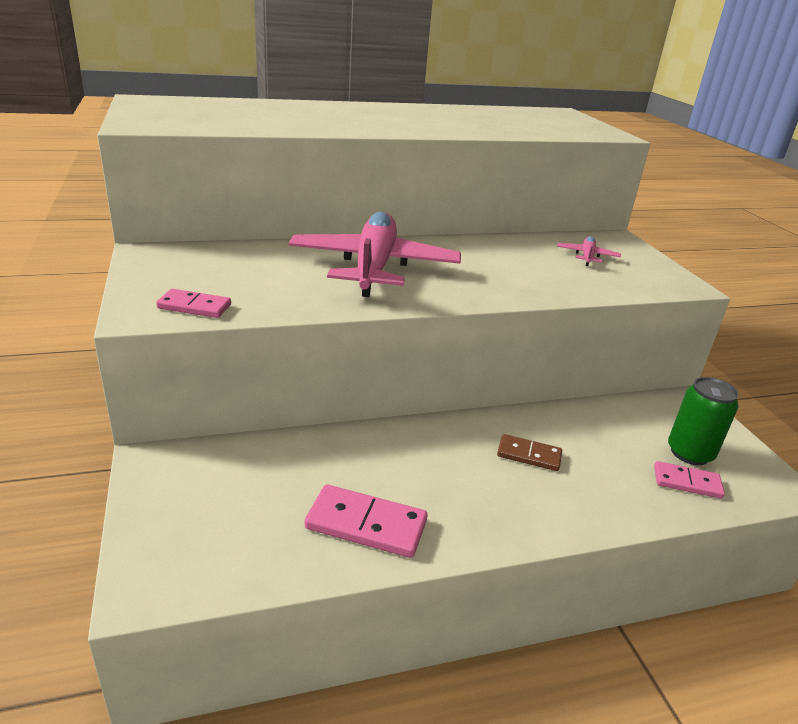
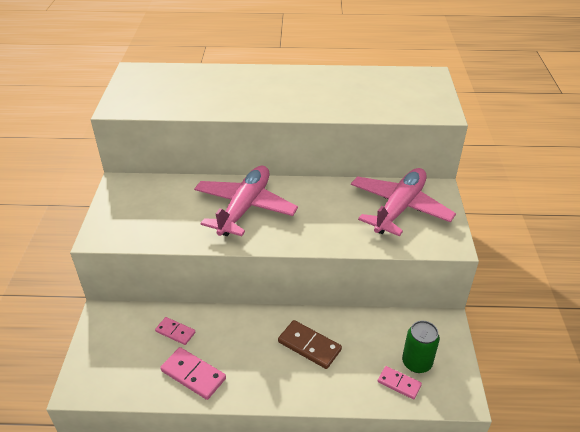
camera: 20 degrees right, 10 degrees up
(194, 307) = (127, 234): pink domino -> pink domino (175, 332)
(529, 455) = (309, 346): brown domino -> brown domino, size x1.56
(587, 256) = (399, 208): pink plane -> pink plane, size x2.46

